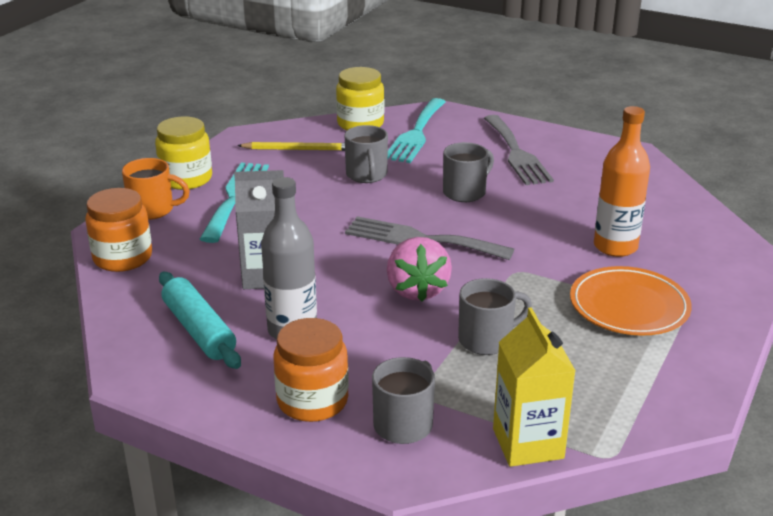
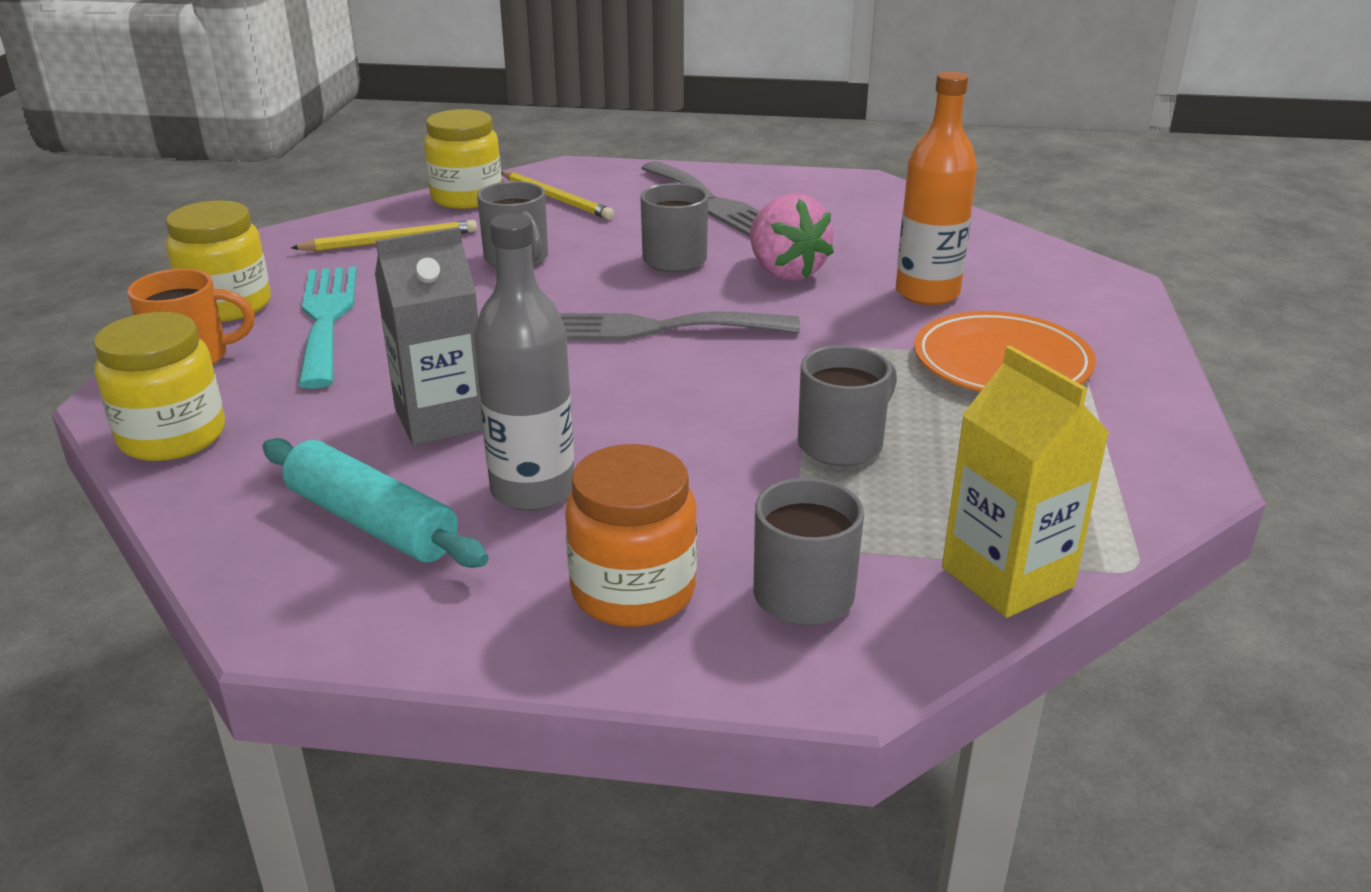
camera: 20 degrees left, 0 degrees up
(123, 258) = (172, 437): orange jar -> yellow jar
(416, 133) = (556, 199): turquoise fork -> yellow pencil
(417, 290) = (693, 396): pink strawberry -> pink strawberry (785, 272)

